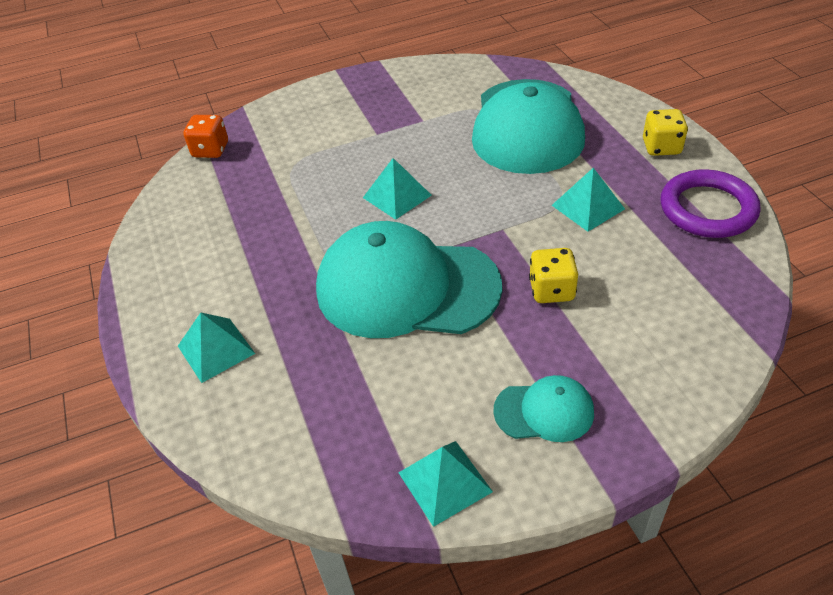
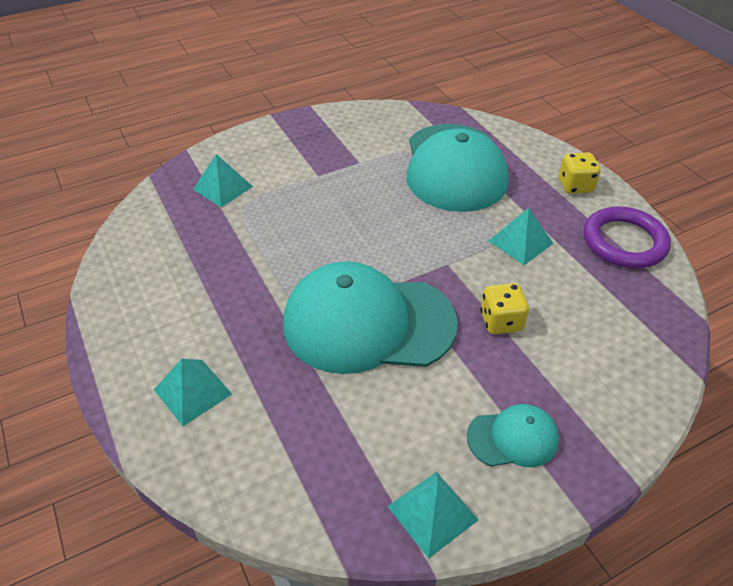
camera: 10 degrees left, 0 degrees up
(210, 150) = (161, 192): orange dice -> none
(397, 196) = (346, 235): turquoise pyramid -> turquoise pyramid (223, 188)

